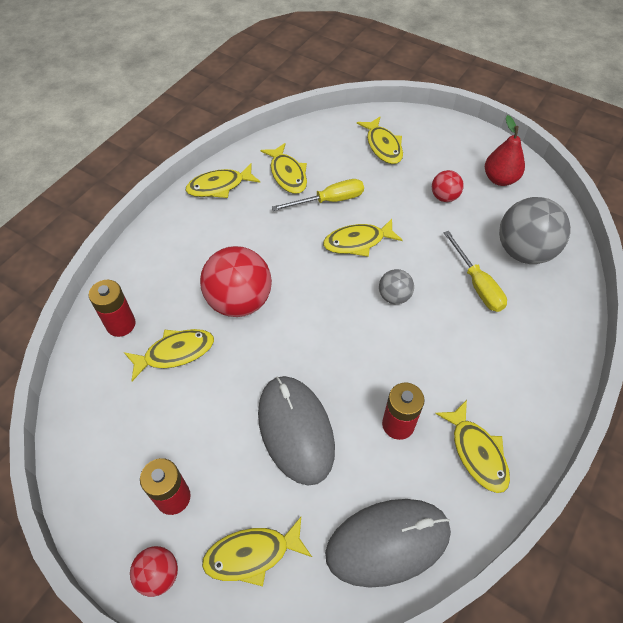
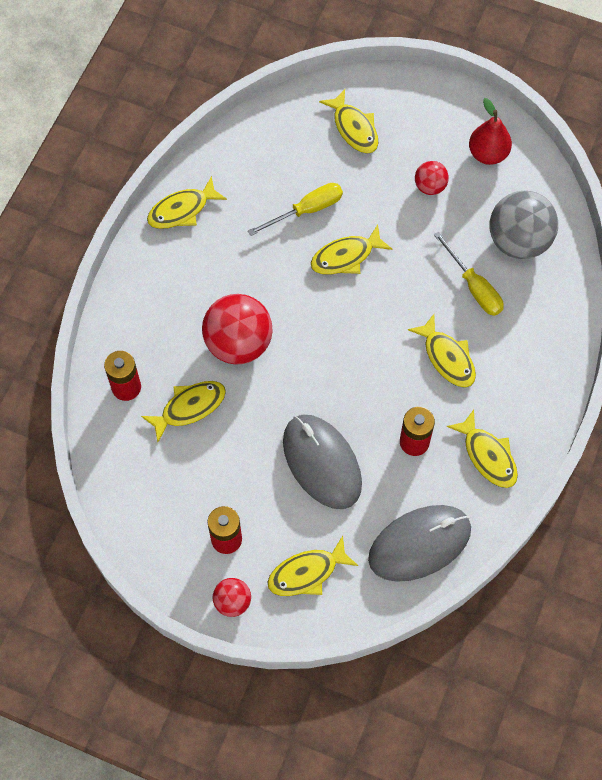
camera: 10 degrees left, 10 degrees up
(287, 174) = (254, 183): yellow fish -> yellow fish (447, 357)
(394, 296) = (392, 313): grey ball -> none

